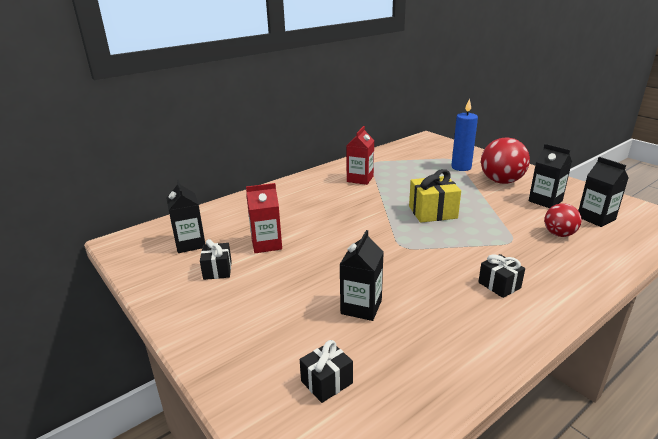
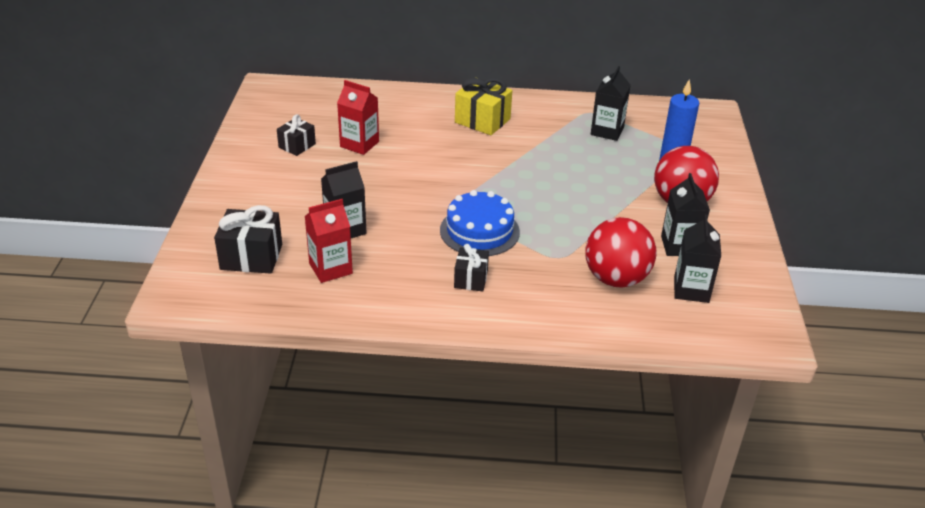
camera: 40 degrees right, 10 degrees up
(190, 244) = (309, 113): black carton -> black carton (607, 131)
(326, 382) = (251, 257): black gift -> black gift, size x1.61
(360, 179) = (541, 124): red carton -> red carton (330, 268)
(432, 212) = (542, 193): yellow gift -> yellow gift (482, 121)
(444, 253) = (479, 231): none -> blue cake
(559, 234) = (616, 279): red ball -> red ball, size x1.67

